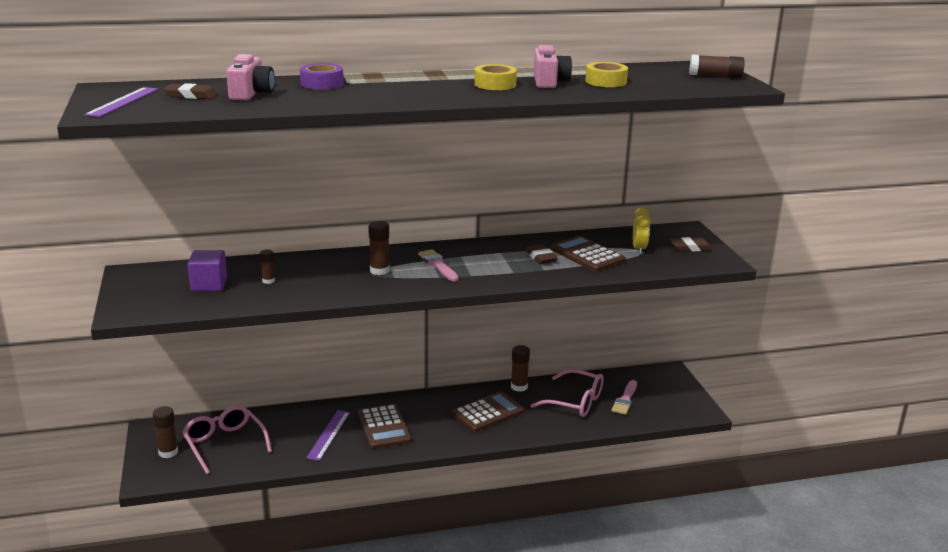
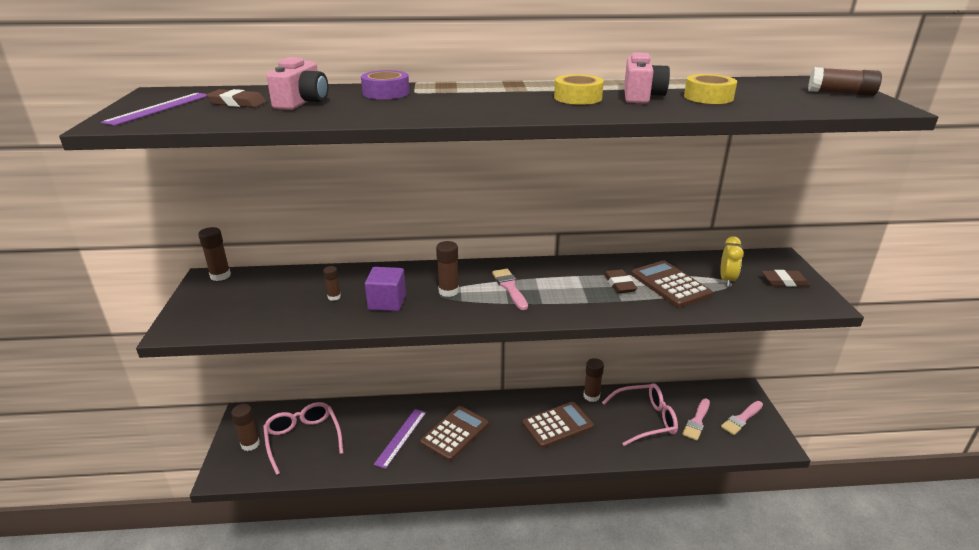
camera: 10 degrees right, 5 degrees up
(142, 270) = (220, 276): none -> brown glue stick
(209, 284) = (275, 298): purple cube -> purple cube (387, 302)
(384, 427) = (455, 433): brown calculator -> brown calculator turned 135 degrees counterclockwise
(575, 402) = (646, 419): pink glasses -> pink glasses turned 45 degrees counterclockwise
(668, 395) = (741, 419): none -> pink brush

